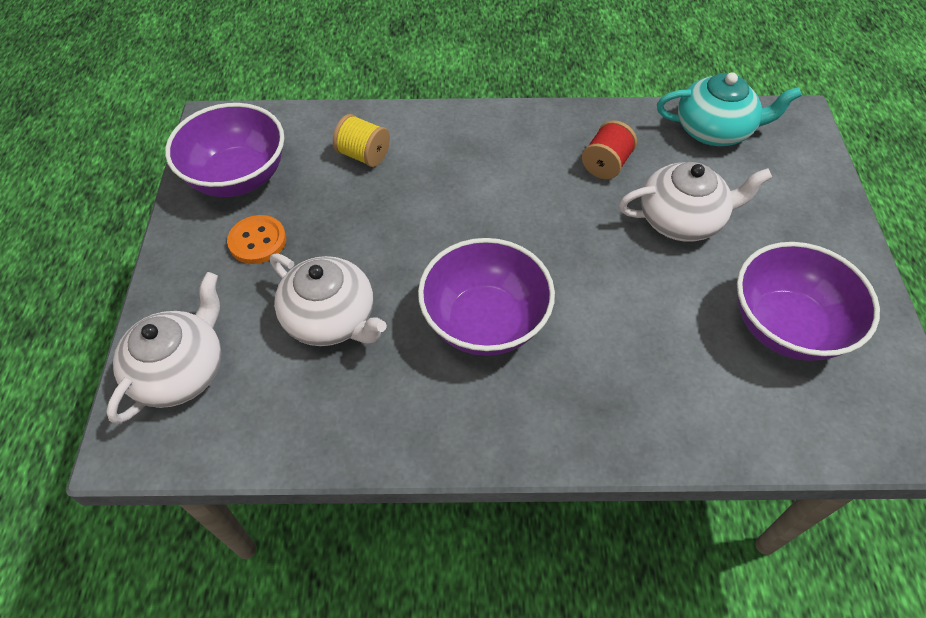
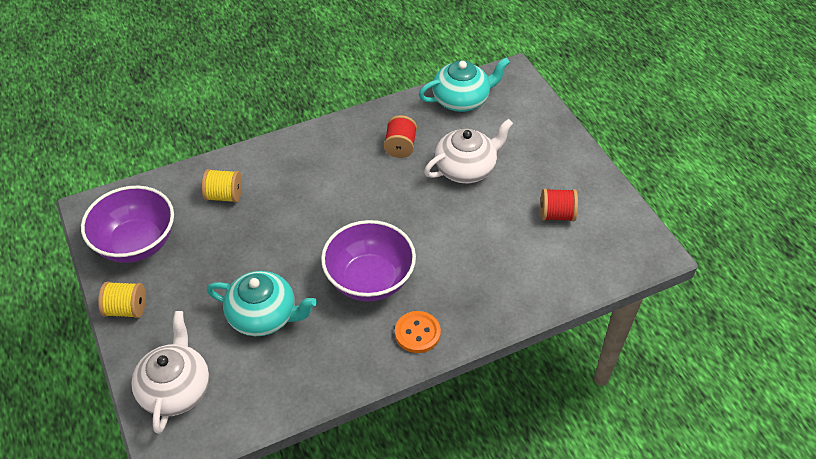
camera: 25 degrees left, 5 degrees down
(183, 250) = (126, 309): none -> yellow spool
(257, 241) = (179, 283): orange button -> orange button (417, 333)
(331, 319) = (264, 316): white teapot -> turquoise teapot
(786, 326) = (556, 215): purple bowl -> red spool

